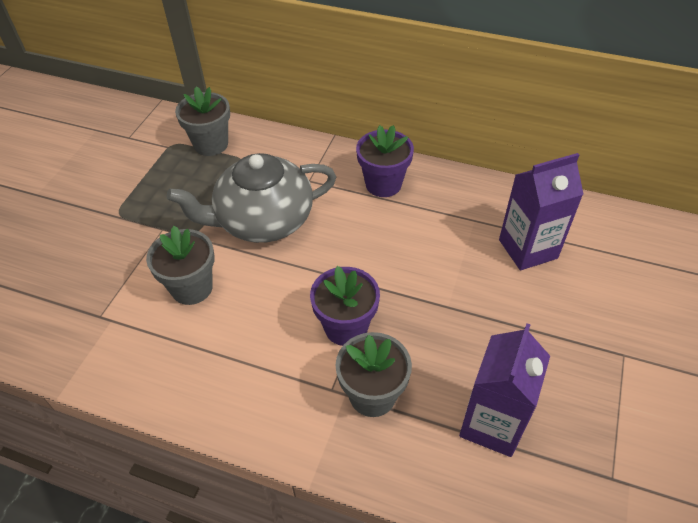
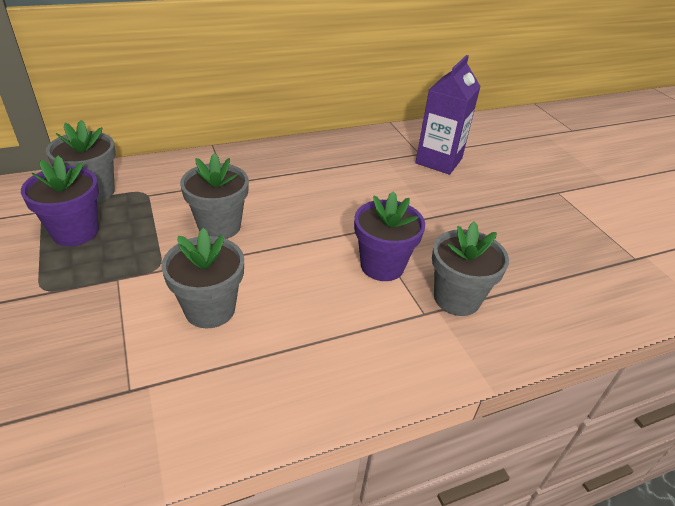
camera: 45 degrees left, 10 degrees down
(263, 220) = (219, 226): grey teapot -> grey flower pot
(383, 184) = (294, 162): purple flower pot -> purple flower pot (75, 232)
(492, 424) = (546, 269): purple carton -> none

